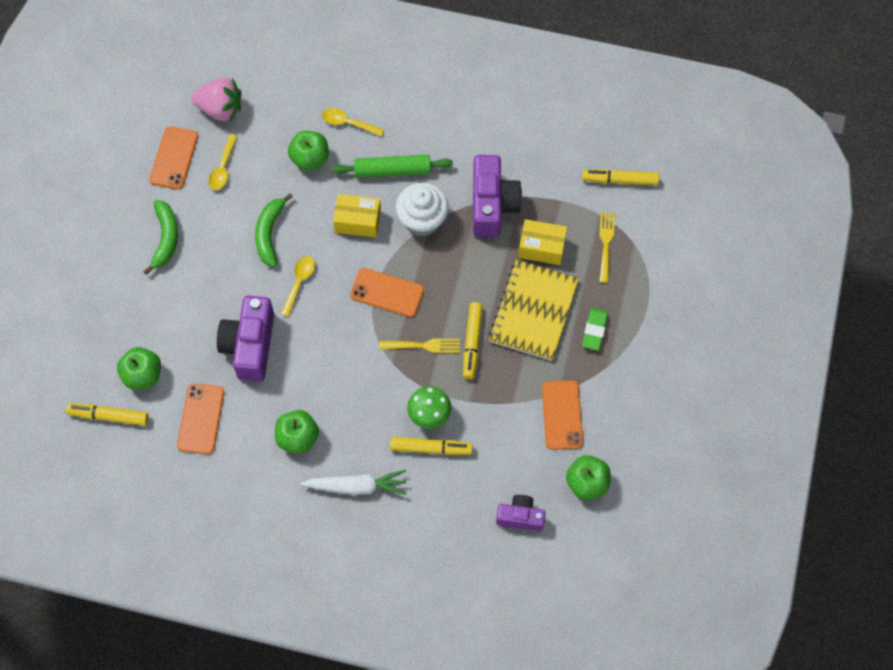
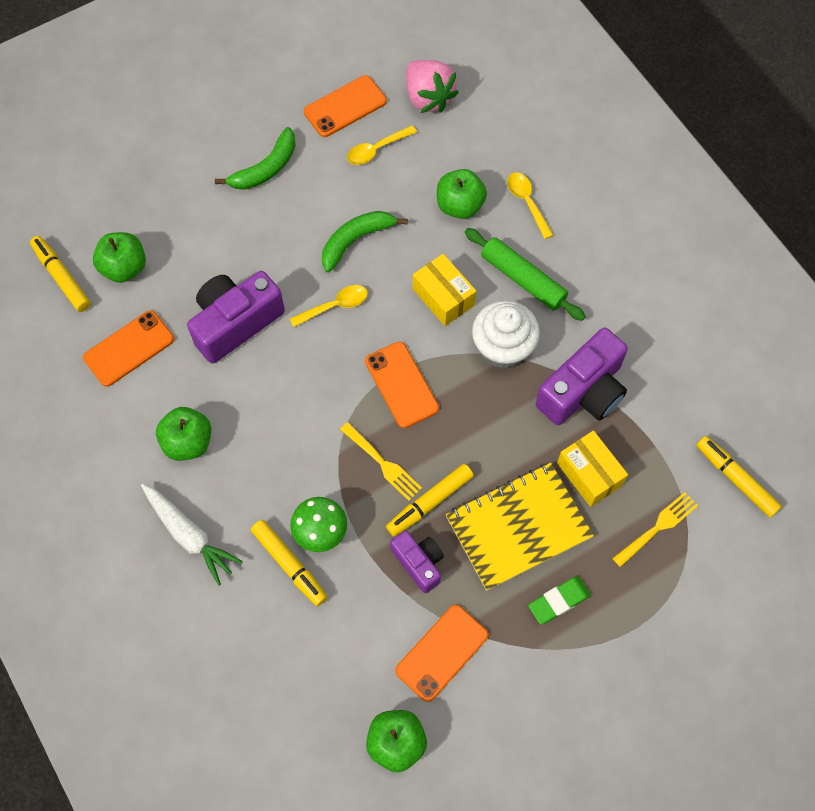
camera: 45 degrees right, 0 degrees up
(520, 517) = (300, 711): purple camera -> purple camera (419, 563)

